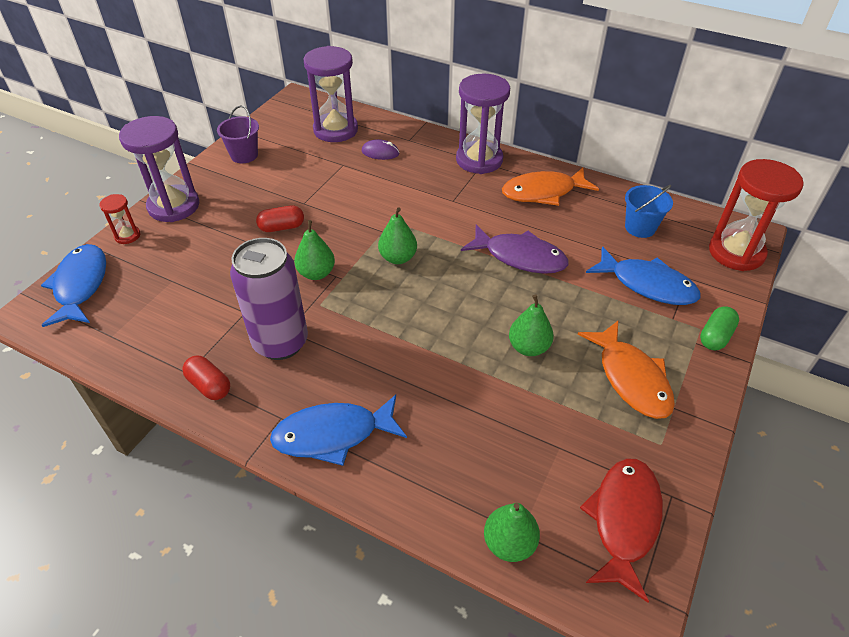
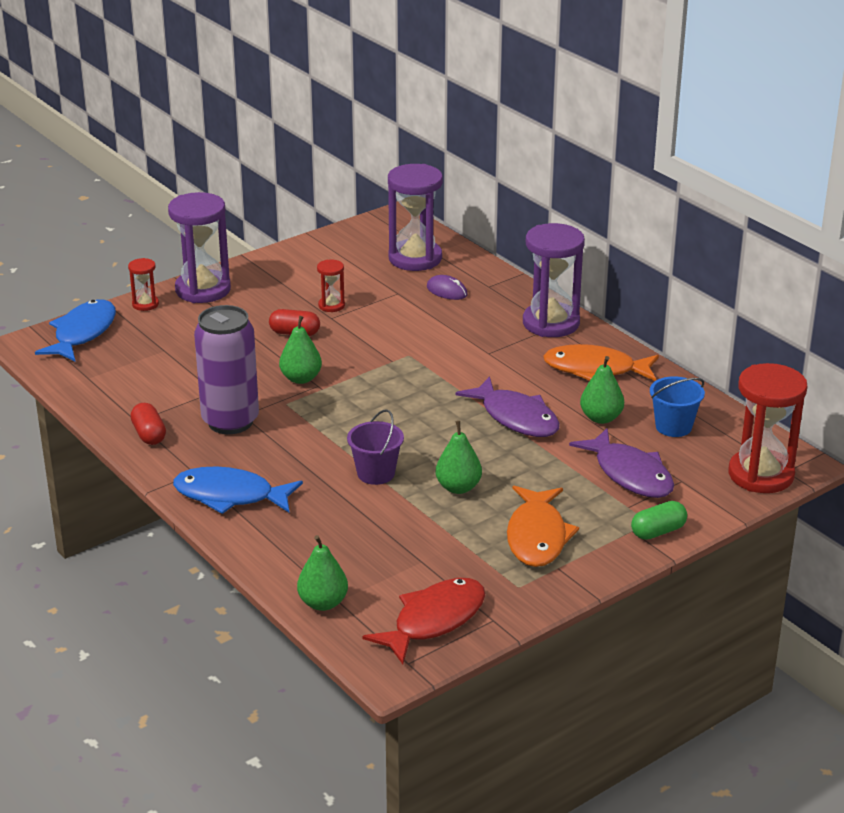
camera: 25 degrees right, 15 degrees down
(244, 155) = (301, 260): purple bucket -> purple bucket (376, 473)
(296, 191) = (331, 305): none -> red hourglass
(398, 258) = (390, 386): green pear -> green pear (601, 418)
(647, 284) = (630, 474): blue fish -> purple fish

